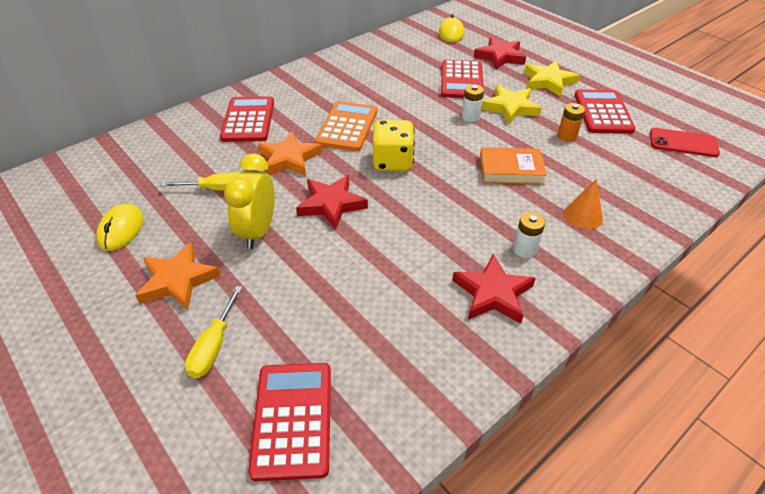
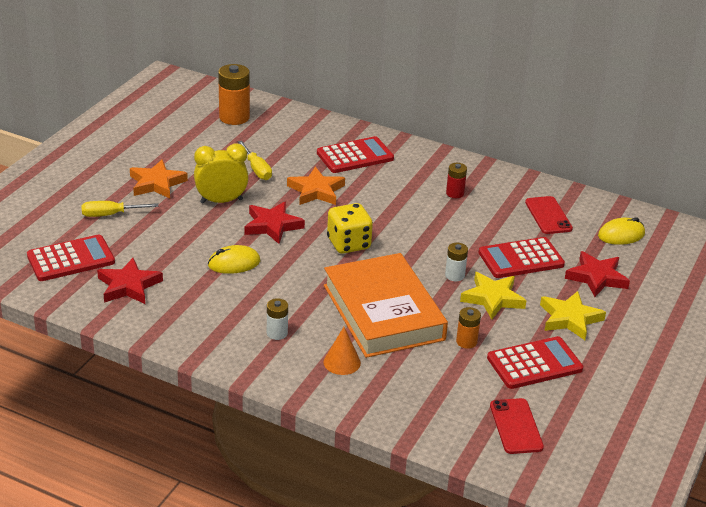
camera: 65 degrees right, 10 degrees down
(98, 180) = (234, 117): none -> orange battery
(121, 230) = (190, 145): yellow mouse -> yellow mouse (234, 263)
(347, 127) = (383, 208): orange calculator -> none
(350, 84) = (455, 193): none -> red battery
(409, 53) = (548, 215): none -> red phone
(493, 293) = (217, 323): red star -> red star (129, 286)
(511, 170) = (383, 312): orange book -> orange book, size x1.98

